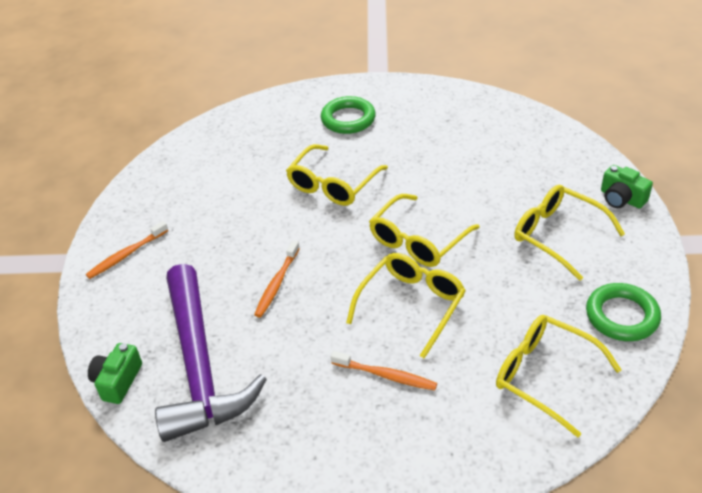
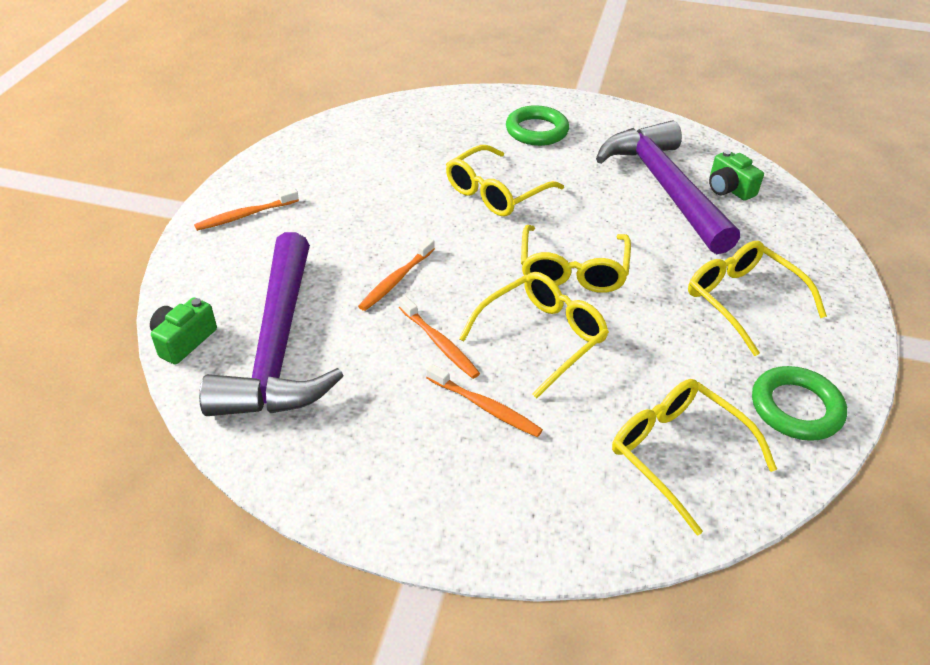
camera: 10 degrees right, 0 degrees up
(331, 330) = (439, 343): none -> orange toothbrush
(417, 241) = (572, 270): yellow glasses -> yellow glasses turned 45 degrees counterclockwise
(468, 149) = (664, 187): none -> purple hammer
(621, 198) = (834, 277): green camera -> green camera (729, 189)

